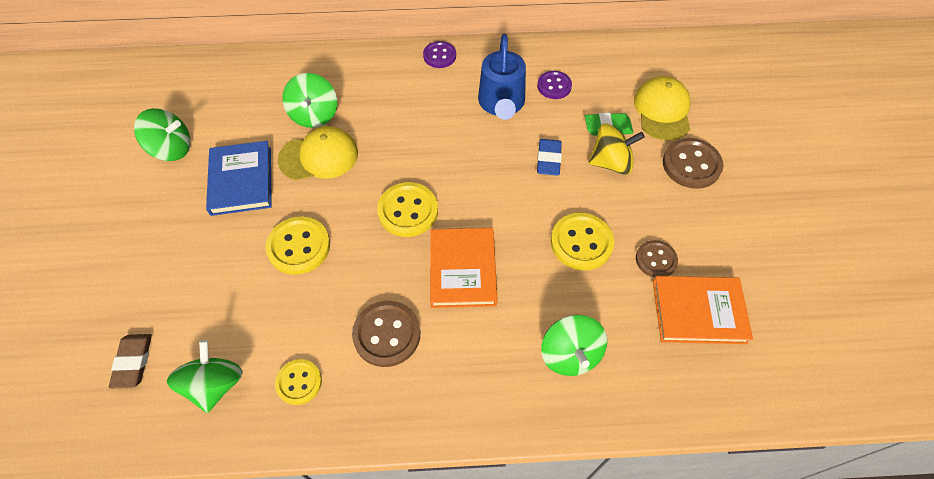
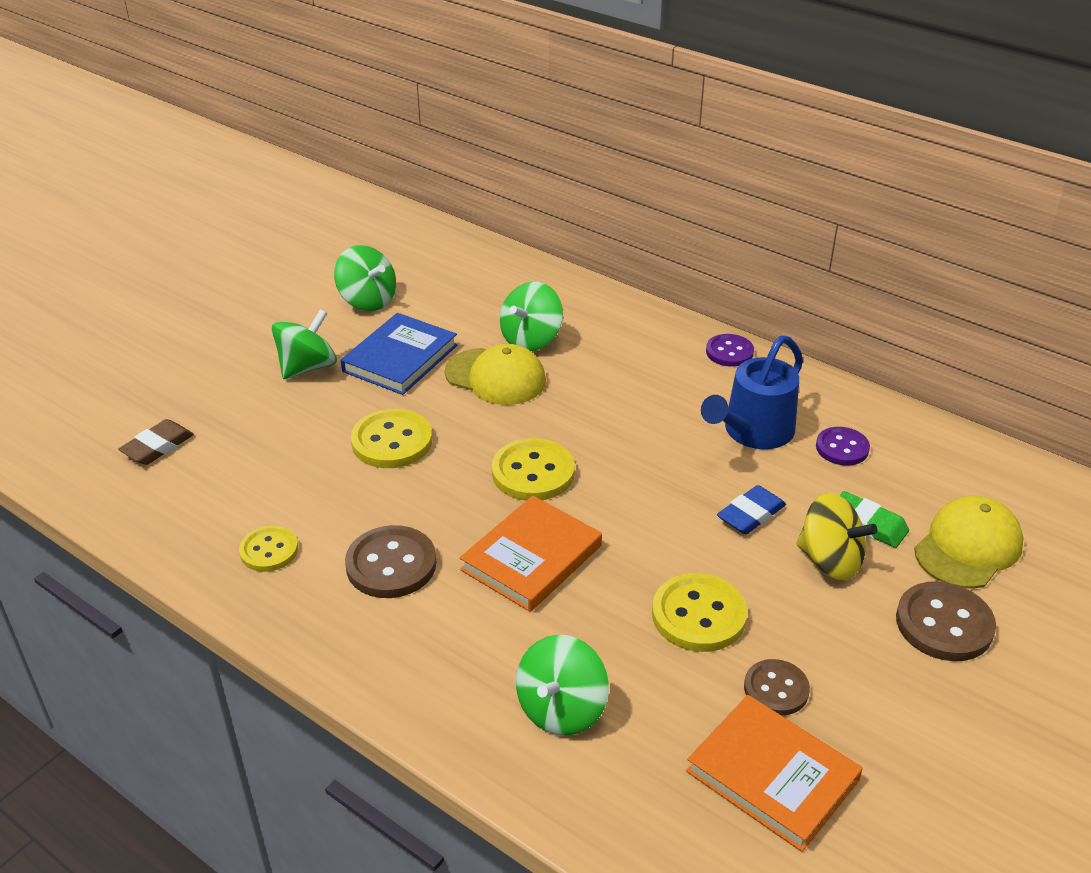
camera: 40 degrees right, 20 degrees down
(215, 384) = (199, 505): green spinning top -> green spinning top (307, 367)

